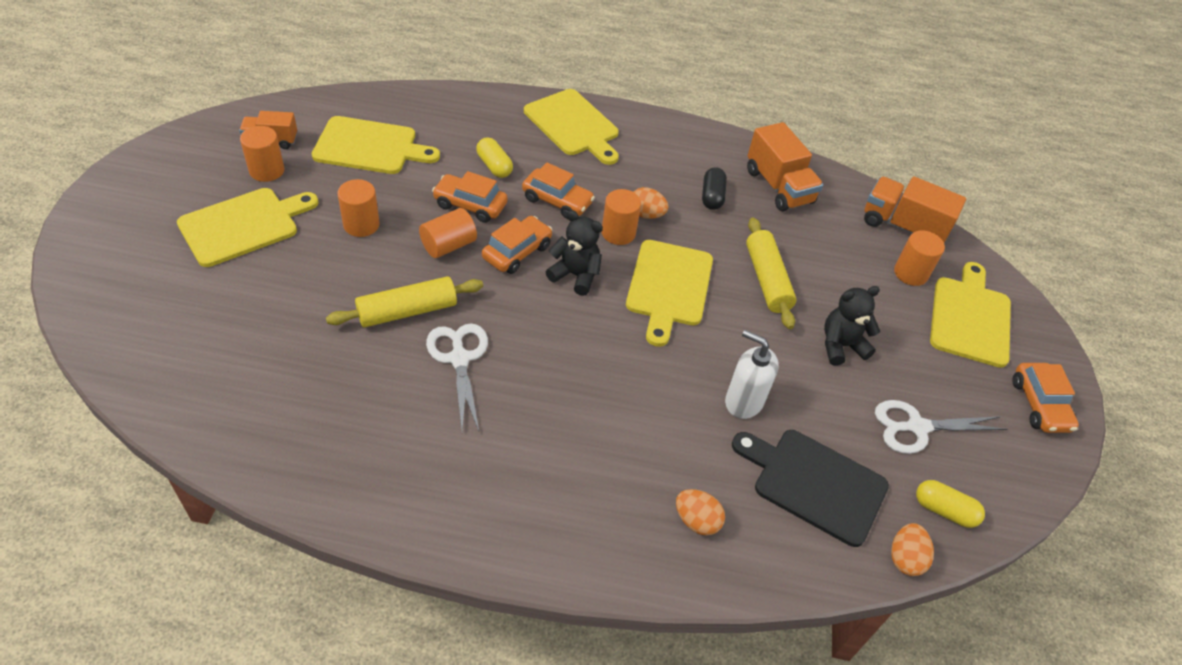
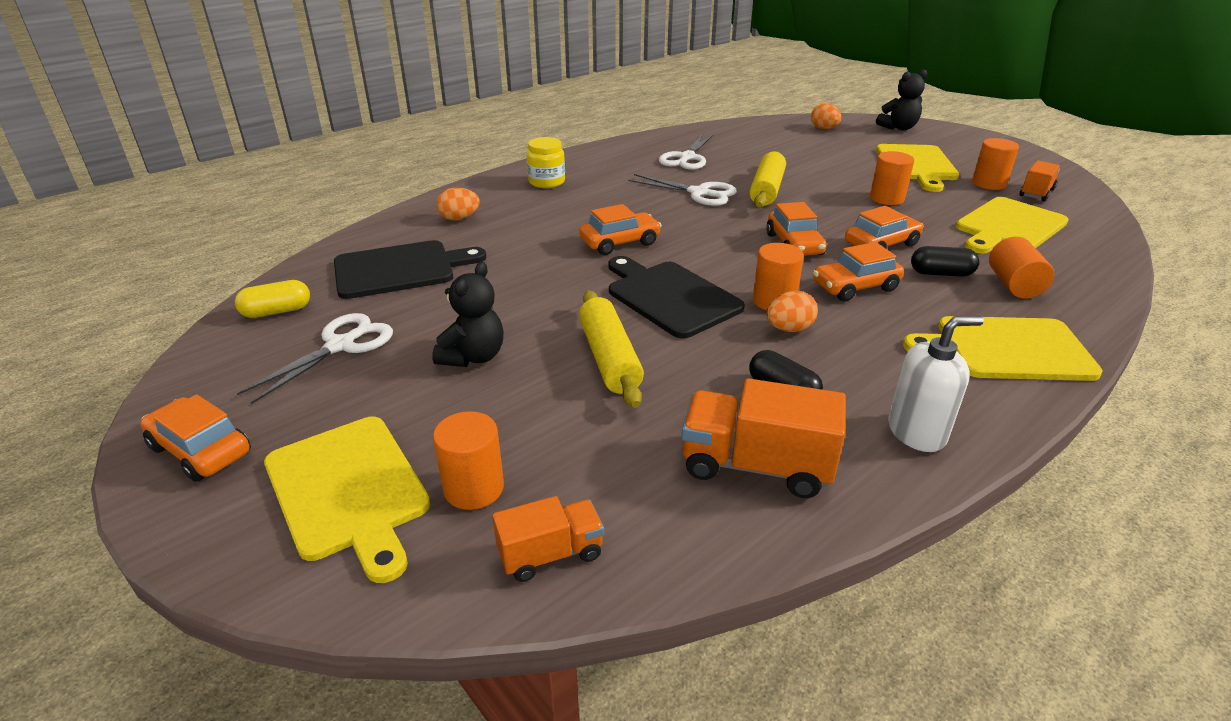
camera: 135 degrees right, 15 degrees down
(360, 419) = (686, 158): none -> white scissors
(448, 245) = (830, 221): orange cylinder -> orange cylinder (1014, 285)
(494, 166) = (941, 273): yellow capsule -> black capsule
(543, 510) = (546, 182): none -> yellow jar
(575, 275) = (736, 259): black teddy bear -> black teddy bear (898, 128)
(619, 360) = (620, 243): none -> orange car
(669, 287) = (669, 297): yellow cutting board -> black cutting board
(743, 401) = (506, 275): white soap dispenser -> white soap dispenser (916, 432)
(767, 280) = (609, 358): yellow rolling pin -> yellow rolling pin turned 45 degrees clockwise
(903, 226) = (550, 554): orange truck -> orange truck, size x0.60
(905, 558) = (295, 274): orange egg -> orange egg (824, 129)

